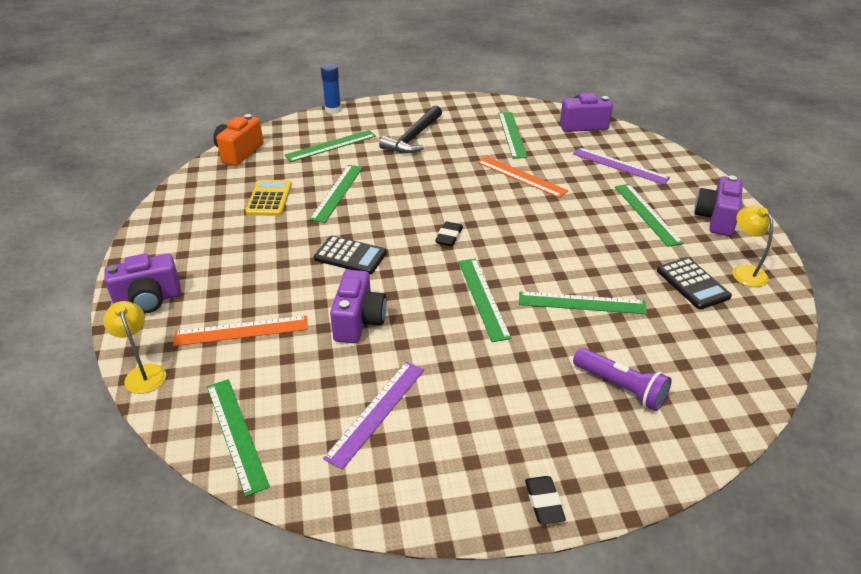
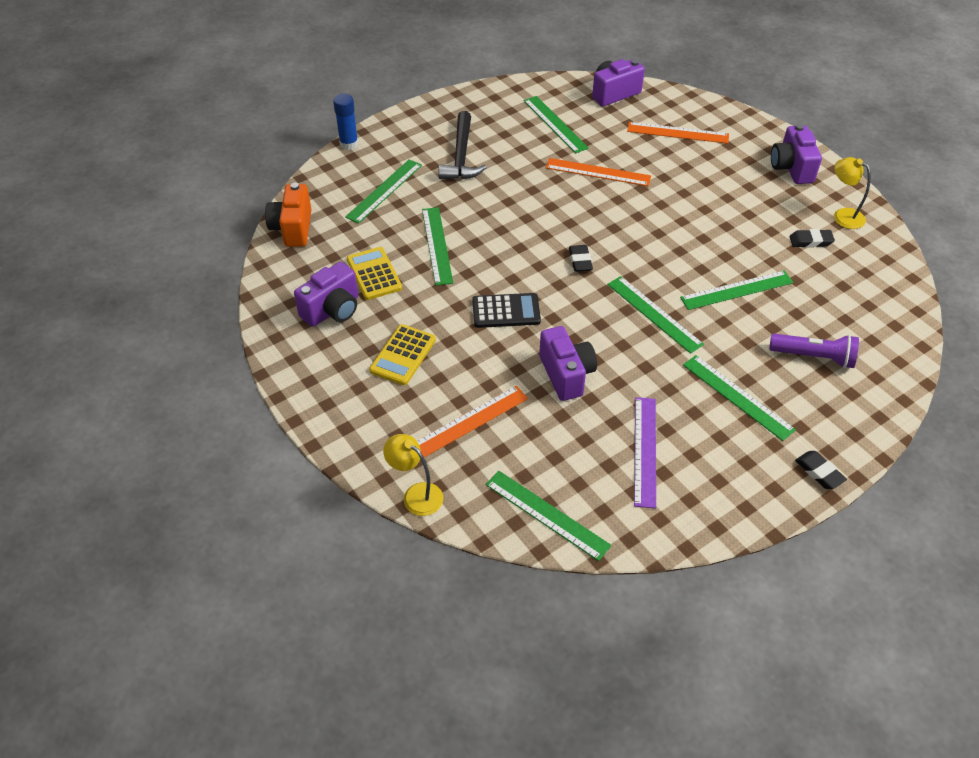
camera: 25 degrees left, 10 degrees up
(148, 300) = (353, 424): purple camera -> purple camera (332, 310)
(236, 262) = (403, 355): none -> yellow calculator
(620, 166) = (678, 133): purple ruler -> orange ruler
(647, 214) = (733, 180): green ruler -> green ruler (737, 397)
(692, 284) = (810, 241): black calculator -> black eraser

